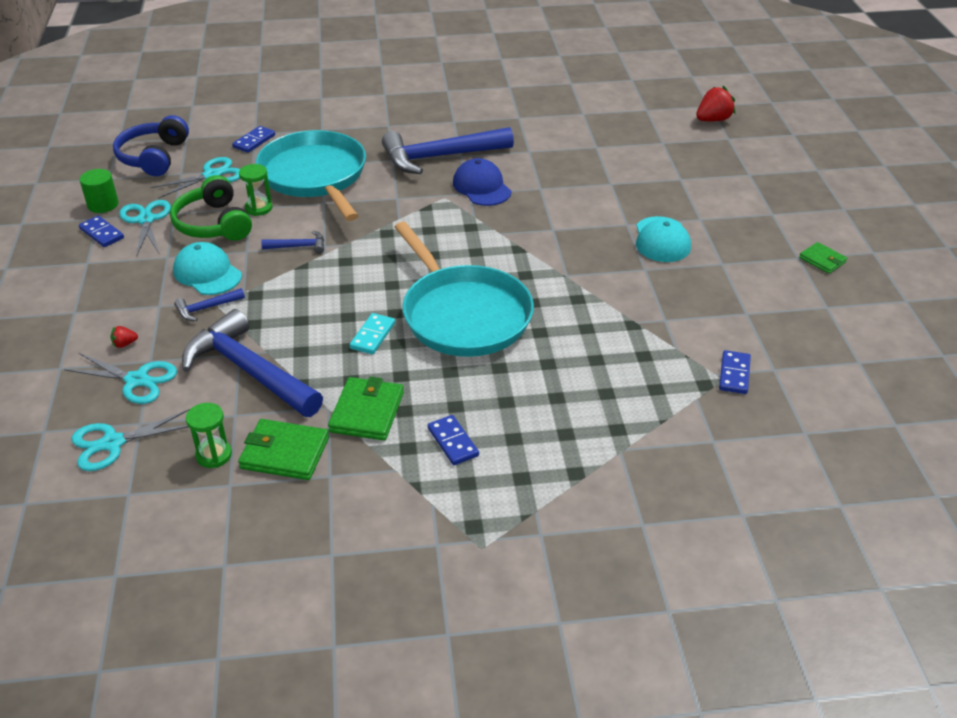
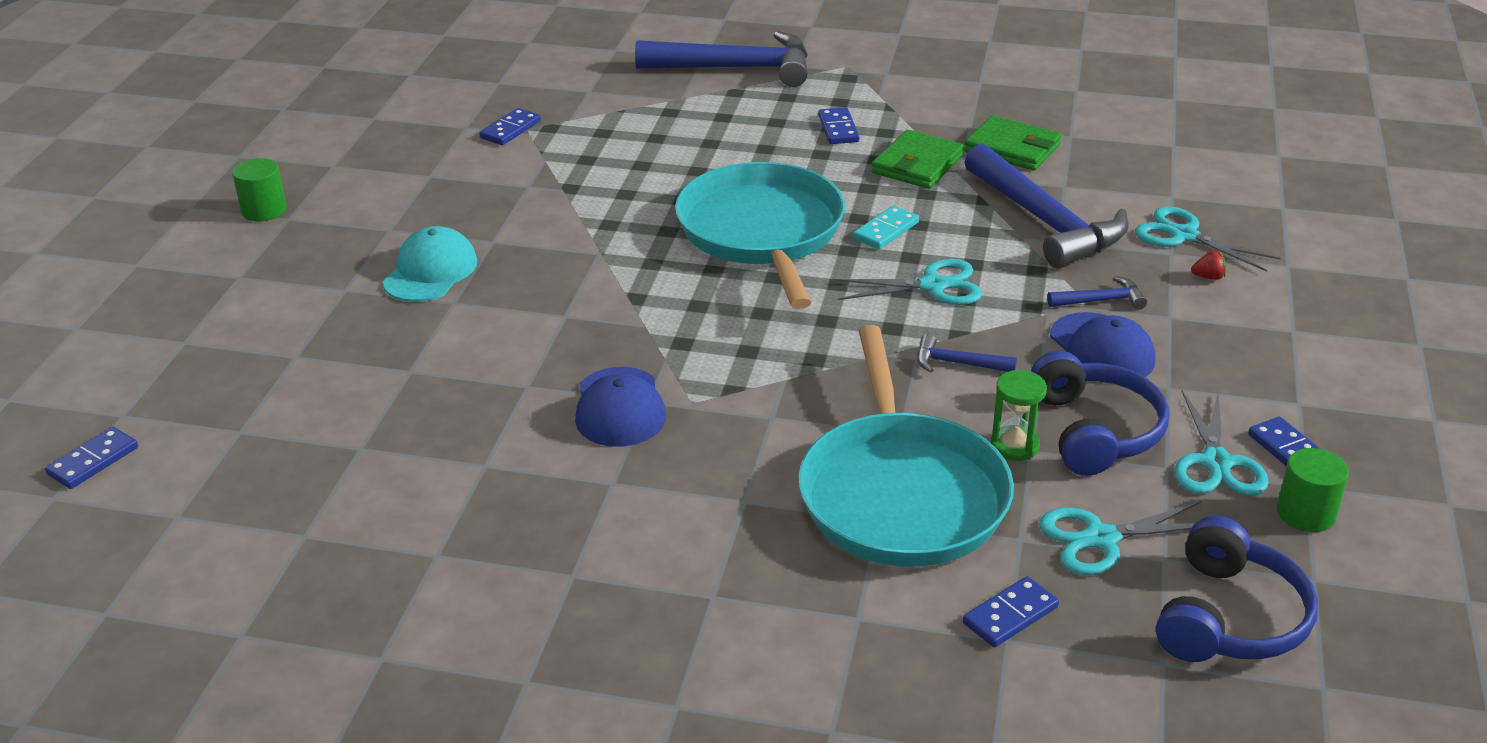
camera: 160 degrees left, 5 degrees down
(113, 443) = (1199, 184): turquoise scissors -> turquoise scissors (933, 286)
(207, 273) = (1102, 349): turquoise cap -> blue cap
(213, 224) = (1095, 431): green headphones -> blue headphones
(214, 455) = (1087, 158): green hourglass -> none
(440, 157) = (652, 487): blue hammer -> blue hammer (736, 68)
(713, 120) = (93, 461): red strawberry -> blue domino
(822, 260) = (264, 210): green wallet -> green cylinder

